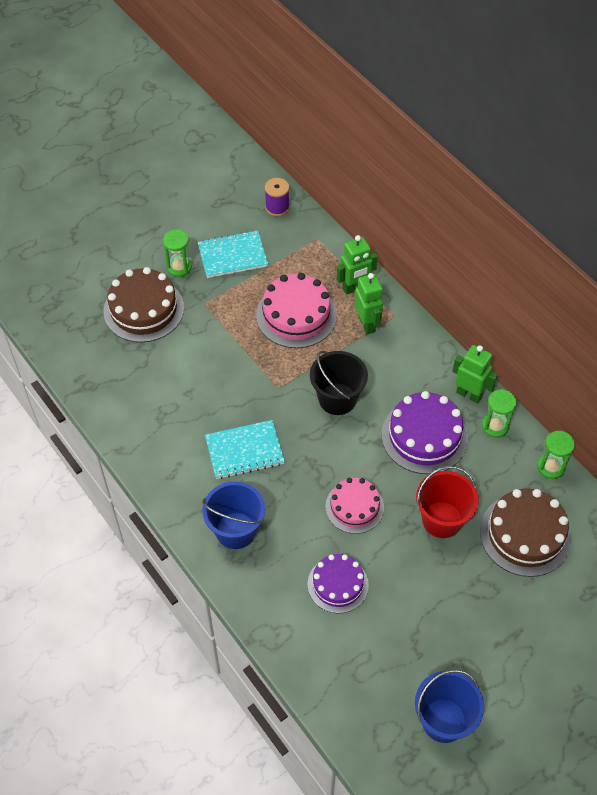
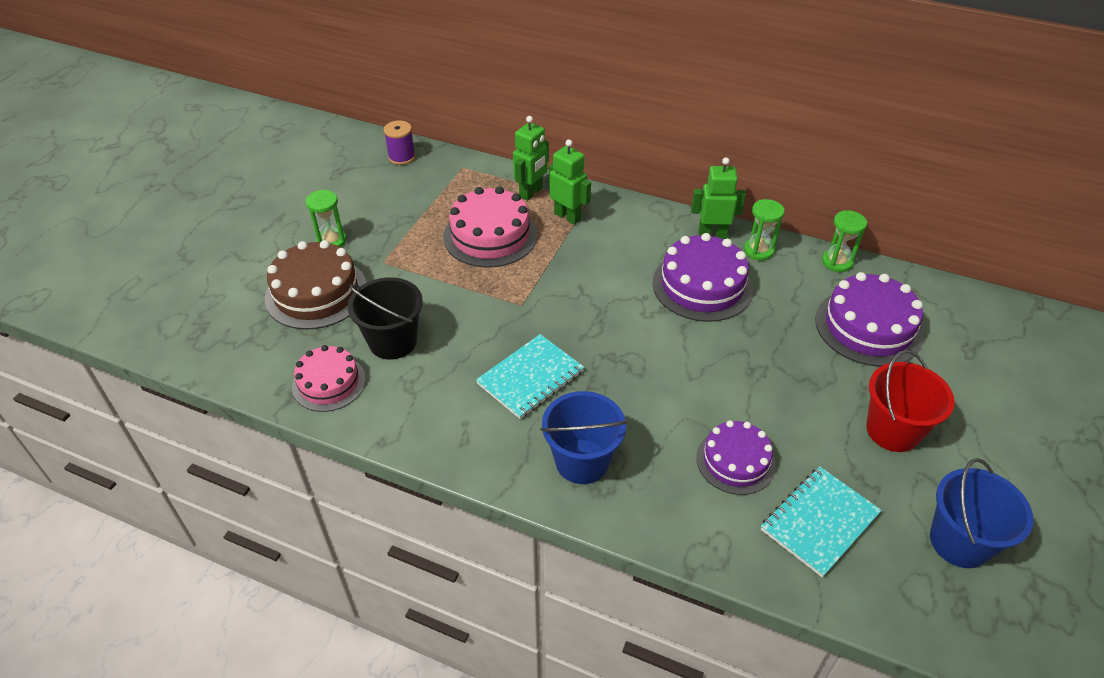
camera: 30 degrees left, 10 degrees down
(232, 255) = (384, 210): turquoise notebook -> turquoise notebook (819, 522)
(337, 399) = (590, 289): black bucket -> black bucket (393, 341)
(354, 507) = (689, 378): pink cake -> pink cake (329, 383)
(442, 519) = (783, 350): red bucket -> red bucket (893, 430)
(525, 534) = (868, 327): brown cake -> purple cake

